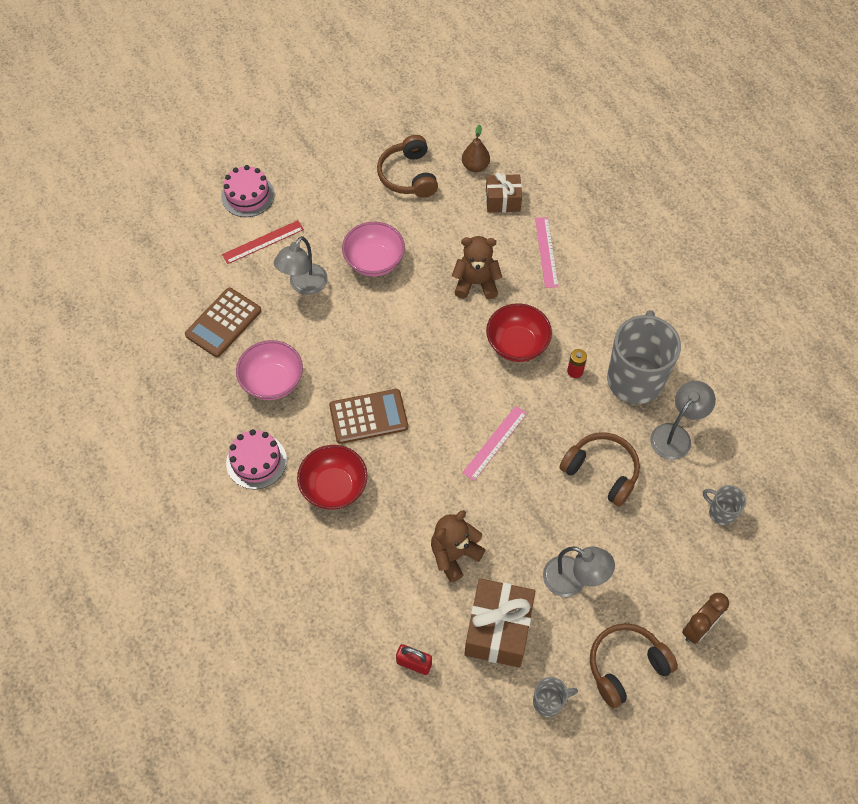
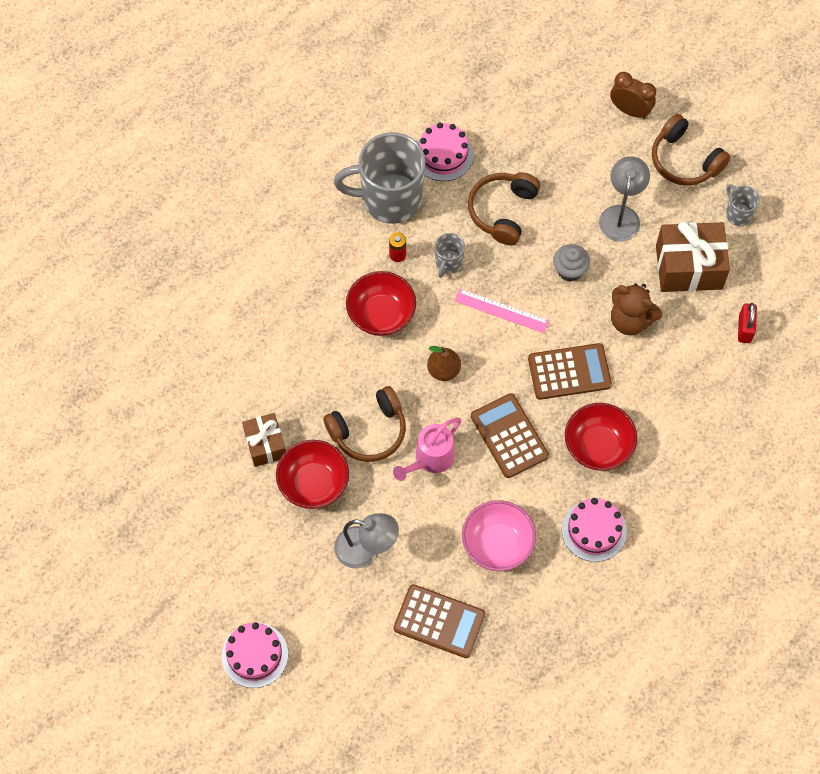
camera: 105 degrees left, 5 degrees up
(263, 242) = (318, 614): red ruler -> none
(367, 350) = (430, 459): none -> pink watering can
(374, 262) = (313, 483): pink bowl -> red bowl
(408, 176) = (181, 479): brown headphones -> brown headphones (369, 431)
(416, 484) = (569, 372): none -> brown calculator
(475, 166) = (150, 409): brown pear -> brown pear (443, 370)
(476, 283) = (314, 371): brown teddy bear -> none
(503, 201) = (194, 369): brown gift -> brown gift (265, 445)
(522, 514) = (569, 270): none -> grey cupcake
(546, 252) = (254, 310): pink ruler -> none
(675, 435) = (443, 155): grey lamp -> pink cake
(721, 512) = (512, 107): grey mug -> grey mug (448, 263)

